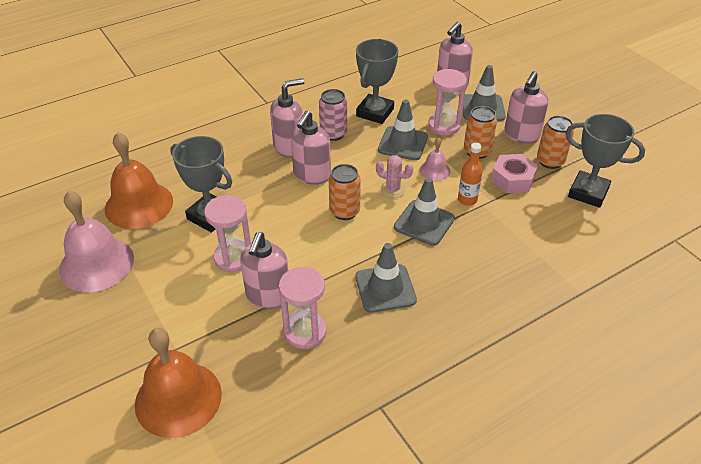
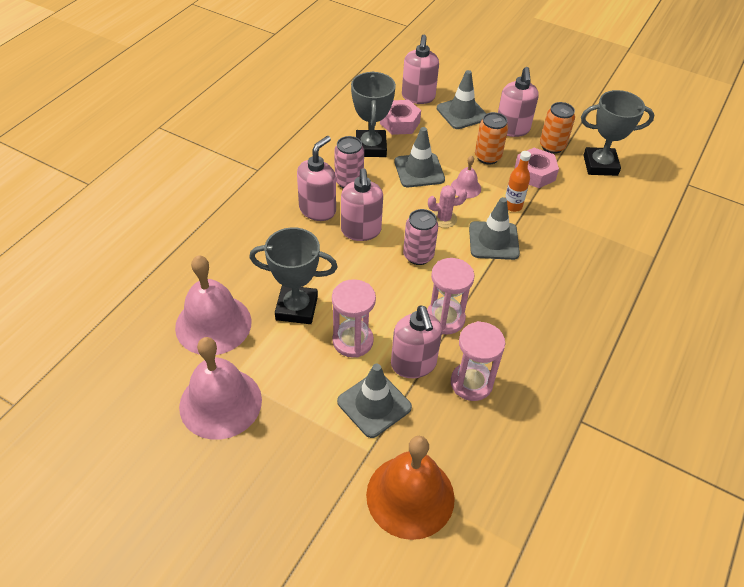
camera: 30 degrees left, 5 degrees up
(139, 205) = (213, 324): orange bell -> pink bell
(344, 211) = (418, 256): orange can -> pink can
(385, 288) = (507, 314): grey traffic cone -> grey traffic cone (374, 404)
(417, 100) = (400, 123): none -> pink nut
(444, 126) = (442, 141): pink hourglass -> pink hourglass (445, 319)

